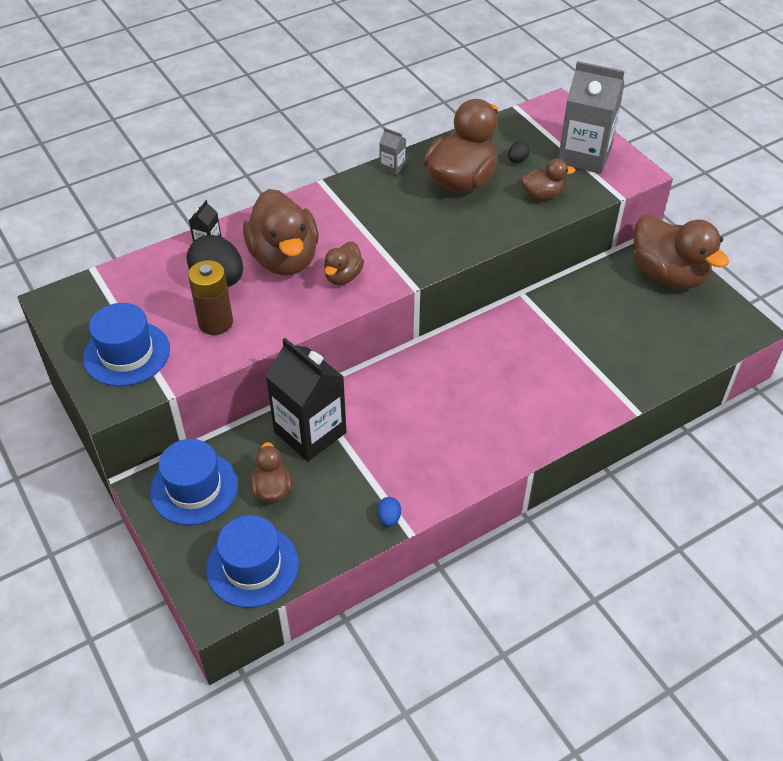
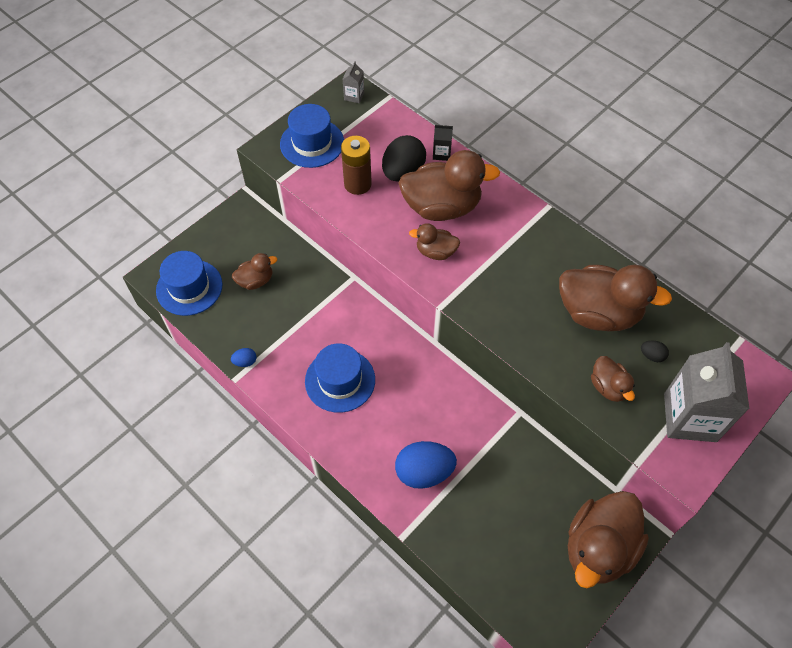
camera: 75 degrees right, 10 degrees up
(194, 488) = (247, 234): blue hat -> blue hat (340, 380)
(284, 259) = (442, 207): brown duck -> brown duck turned 150 degrees counterclockwise
(310, 432) = (313, 290): black carton -> none
(392, 167) = (592, 254): grey carton -> grey carton (354, 96)
(570, 379) = (424, 472): none -> blue egg

